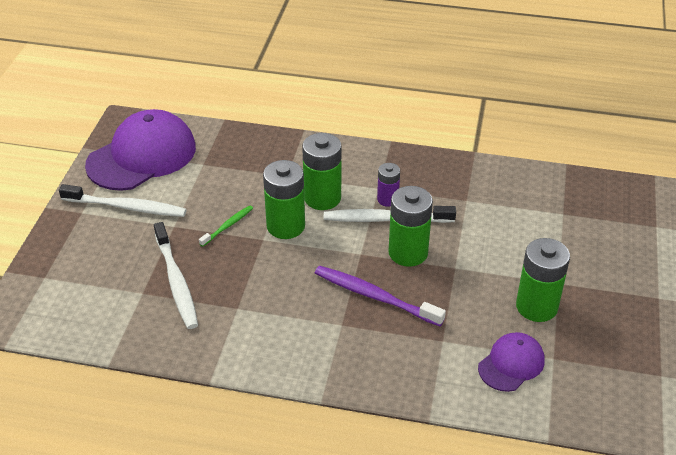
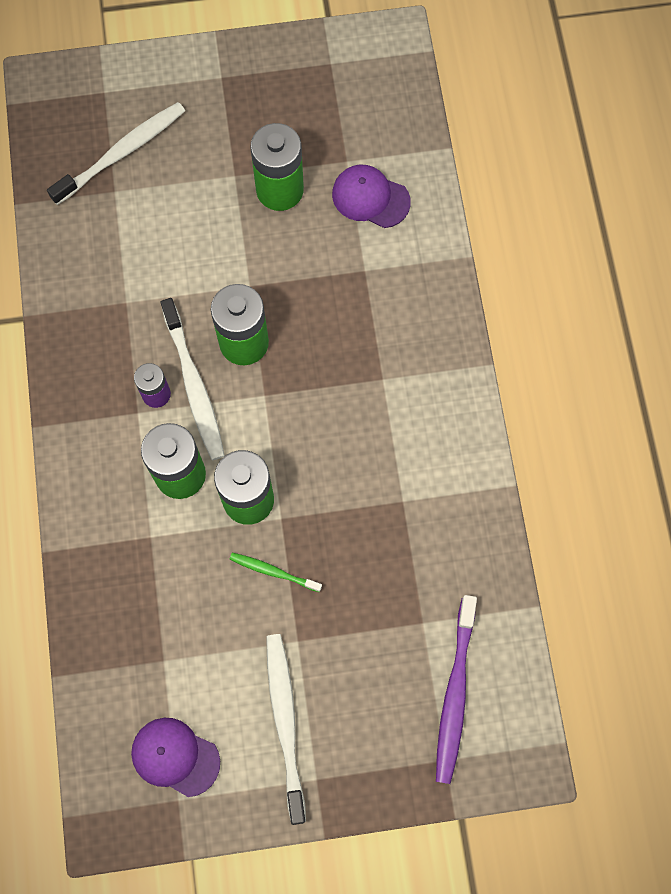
camera: 110 degrees left, 30 degrees up
(142, 156) = (175, 757): purple cap -> purple cap, size x0.52
(176, 282) = (390, 590): white toothbrush -> white toothbrush (122, 153)
(375, 296) = (327, 357): purple toothbrush -> purple toothbrush (455, 693)

